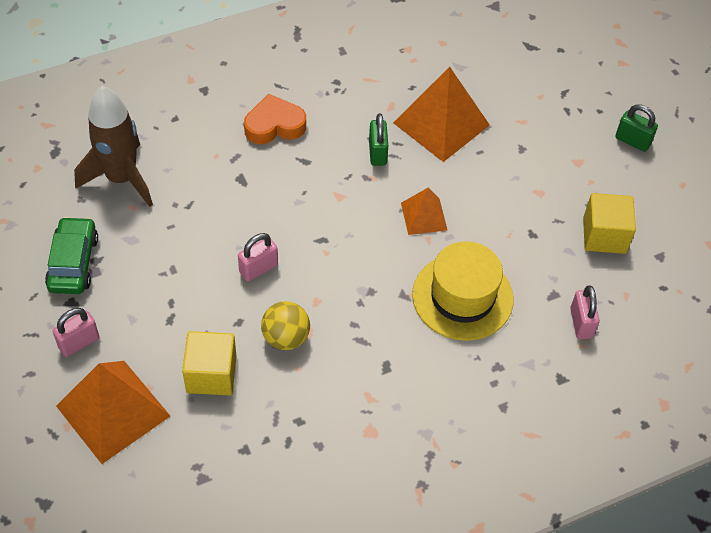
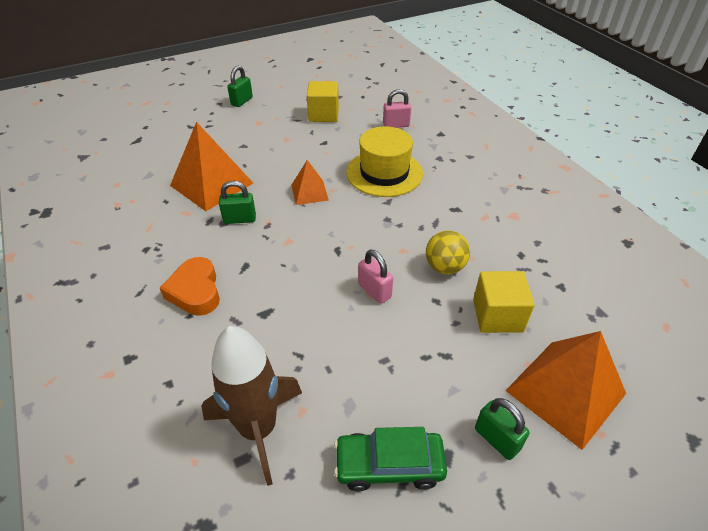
camera: 90 degrees left, 10 degrees down
(79, 342) = (496, 439): pink padlock -> green padlock

